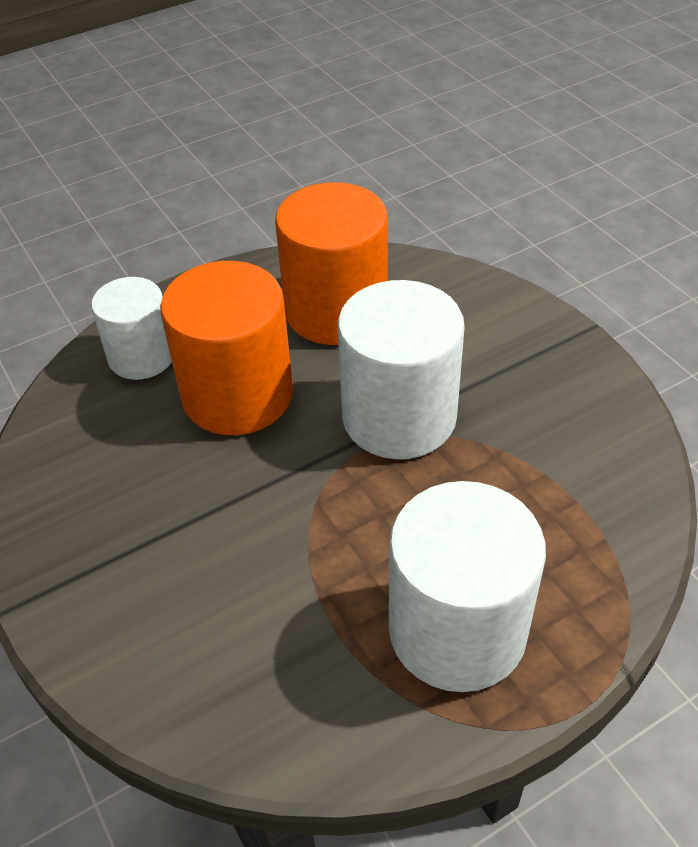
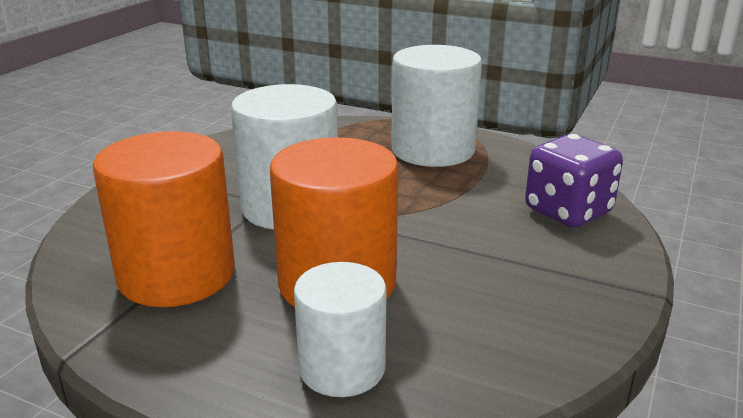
camera: 125 degrees left, 20 degrees down
(185, 660) = (568, 212): none -> purple dice

